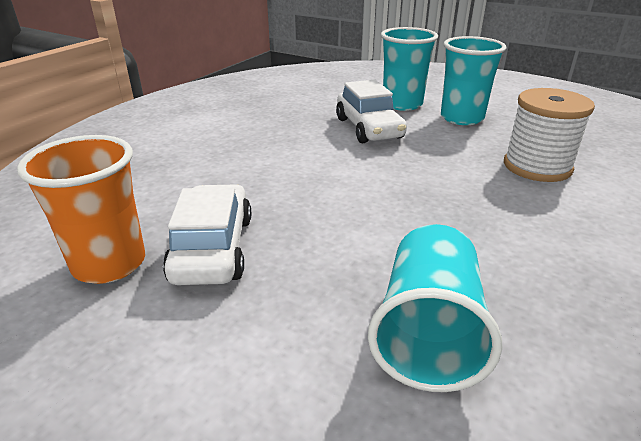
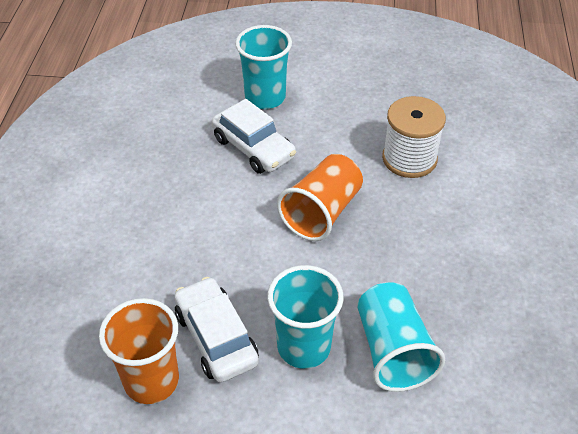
camera: 25 degrees left, 15 degrees up
(410, 182) = (322, 212): none -> orange cup
(462, 118) = (327, 105): turquoise cup -> turquoise cup (304, 347)

